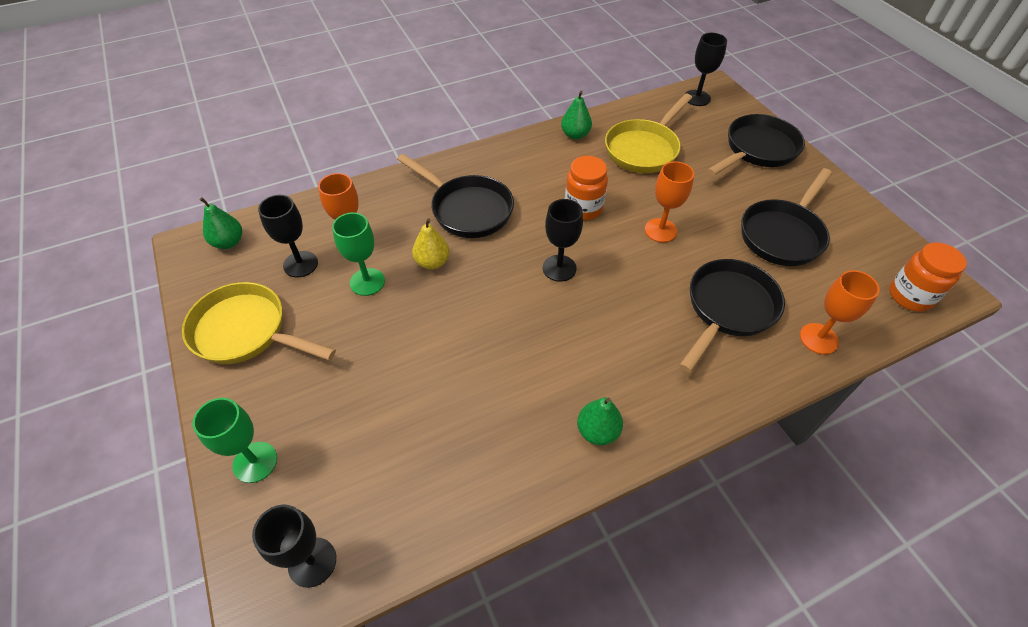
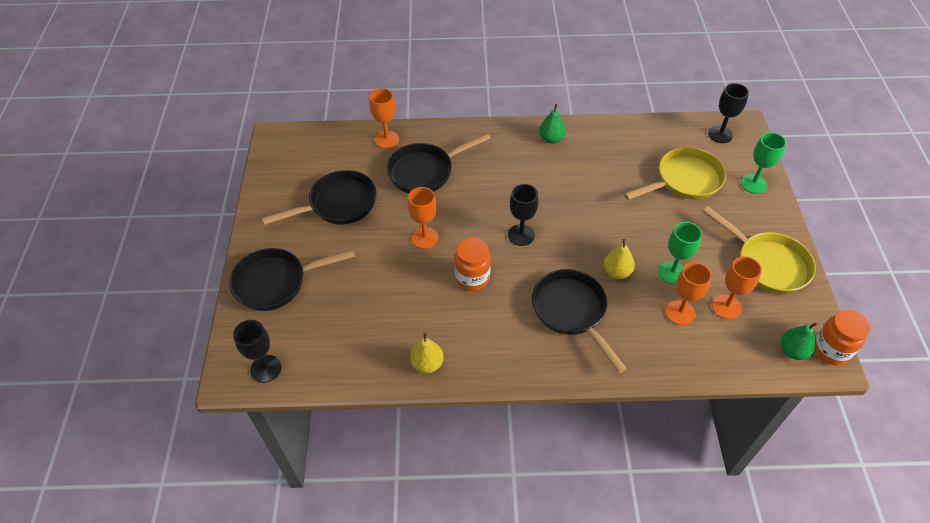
camera: 155 degrees left, 0 degrees up
(300, 264) = (726, 307): black goblet -> orange goblet
(575, 135) = (427, 364): green pear -> yellow pear
(644, 149) = (374, 321): yellow pan -> yellow pan (684, 180)
(910, 296) = (304, 142): orange jar -> orange jar (831, 350)

